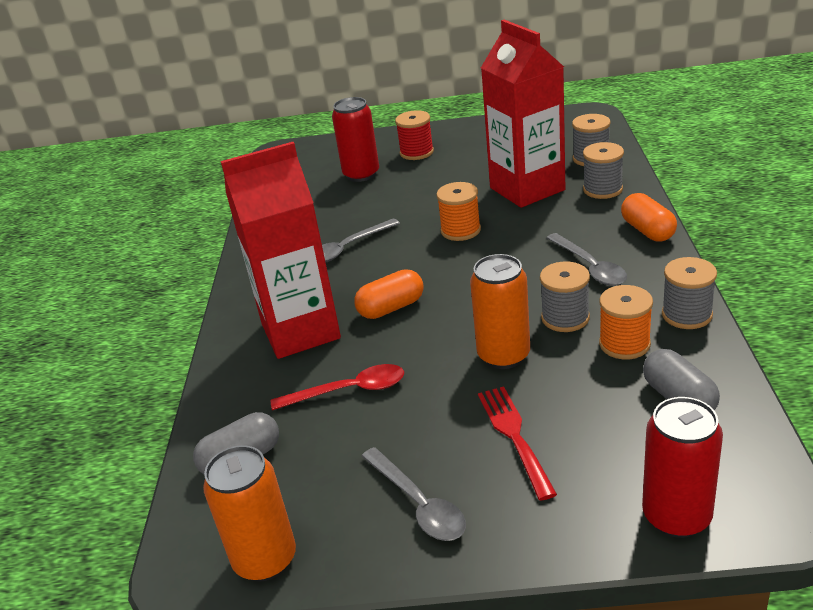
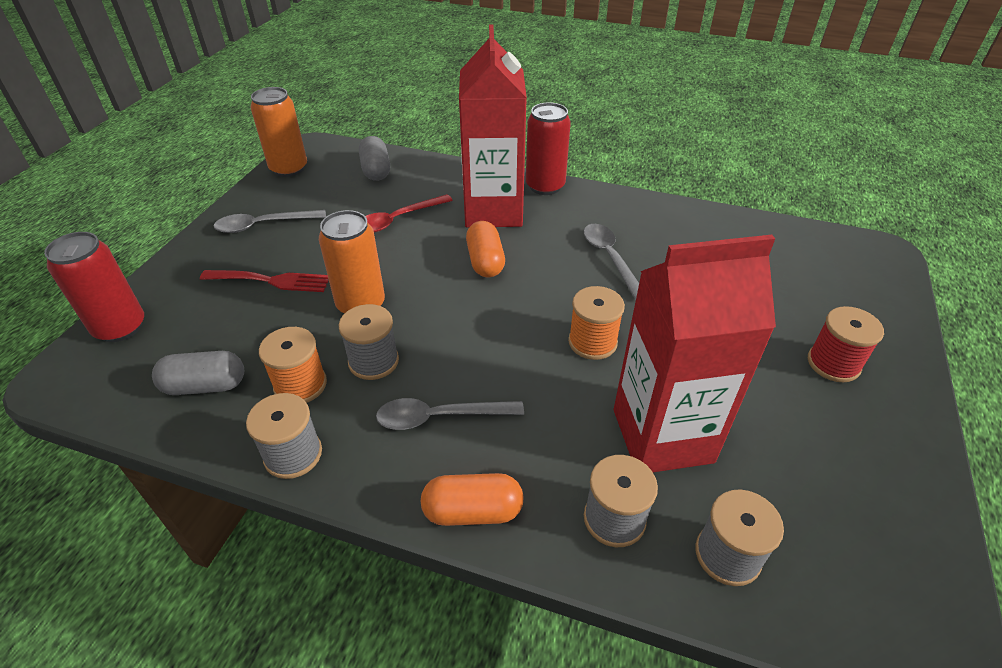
camera: 105 degrees right, 10 degrees up
(348, 391) = (398, 220): red spoon -> red spoon turned 45 degrees clockwise
(361, 174) = (783, 301): red can -> red can (545, 186)

